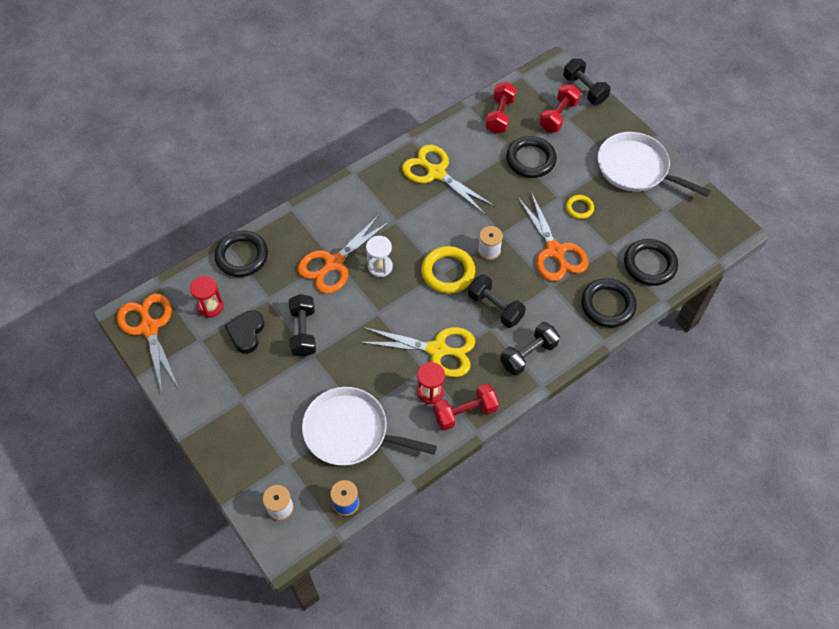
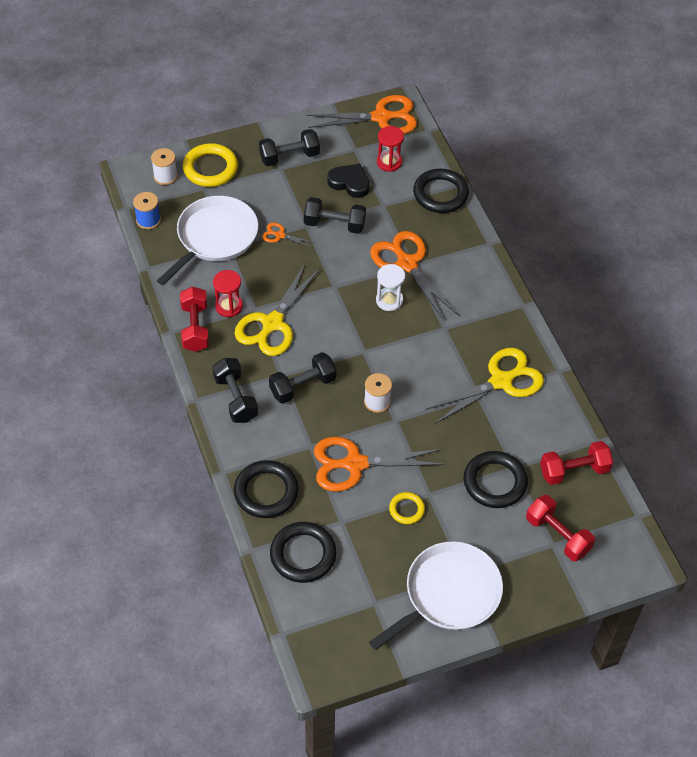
camera: 105 degrees right, 5 degrees down
(330, 374) = (280, 235): none -> orange scissors
(448, 272) = (362, 357): yellow ring -> yellow ring (210, 168)
(500, 116) = (574, 471): red dumbbell -> red dumbbell turned 45 degrees counterclockwise
(584, 89) = (597, 582): black dumbbell -> black dumbbell (289, 157)

